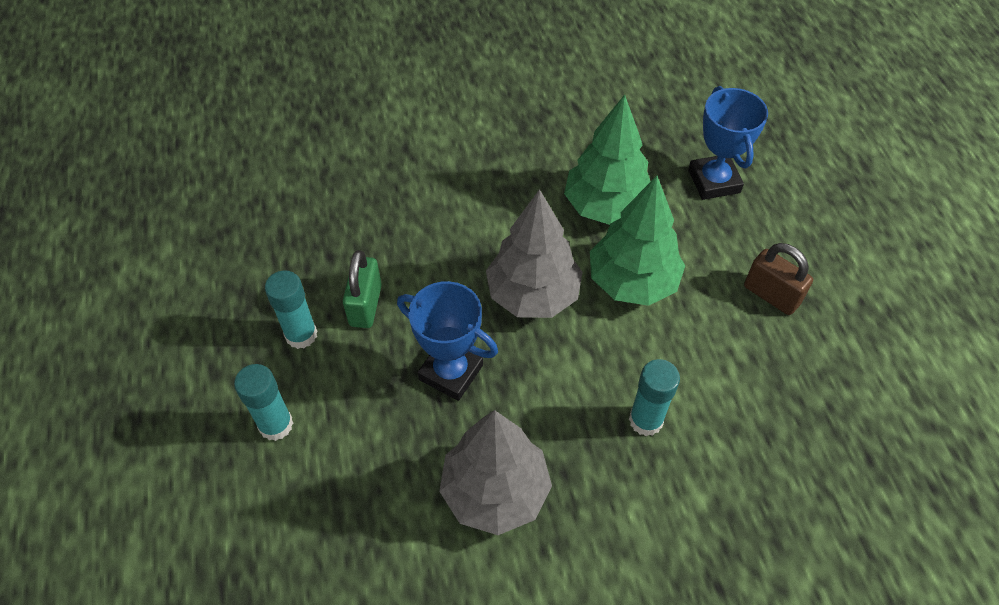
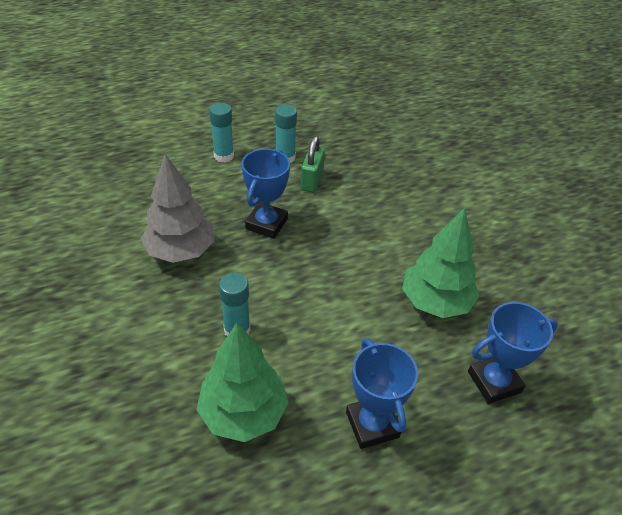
camera: 80 degrees right, 10 degrees down
(365, 305) = (311, 181): green padlock -> green padlock turned 75 degrees counterclockwise
(533, 294) = (337, 261): grey tree -> none
(632, 282) = (362, 320): green tree -> green tree (243, 413)
(771, 295) = (372, 424): brown padlock -> blue trophy

